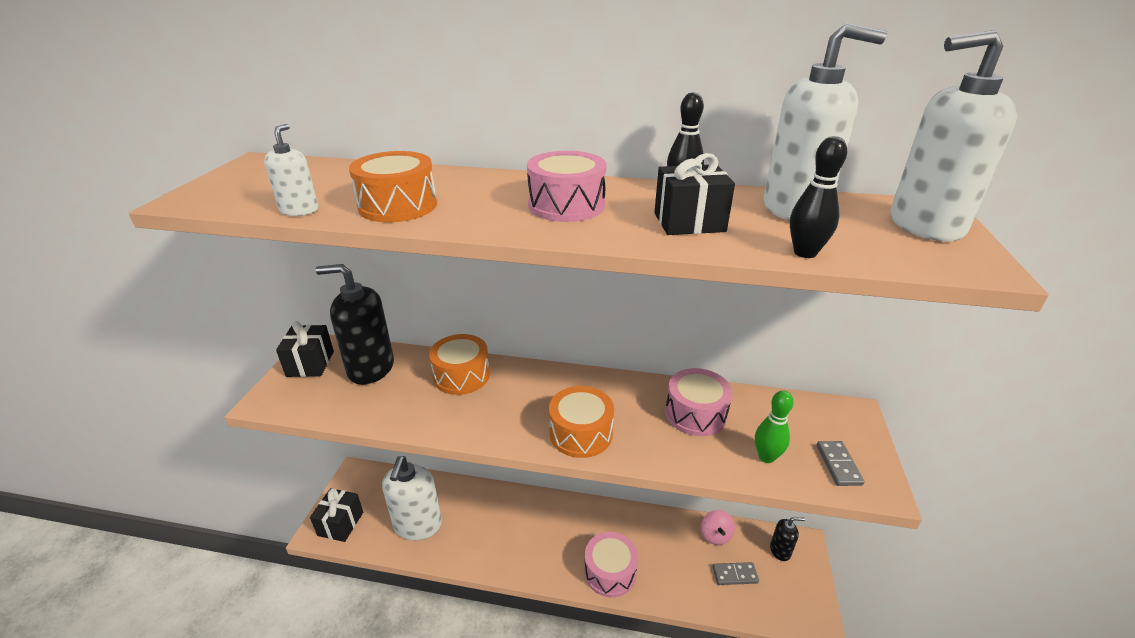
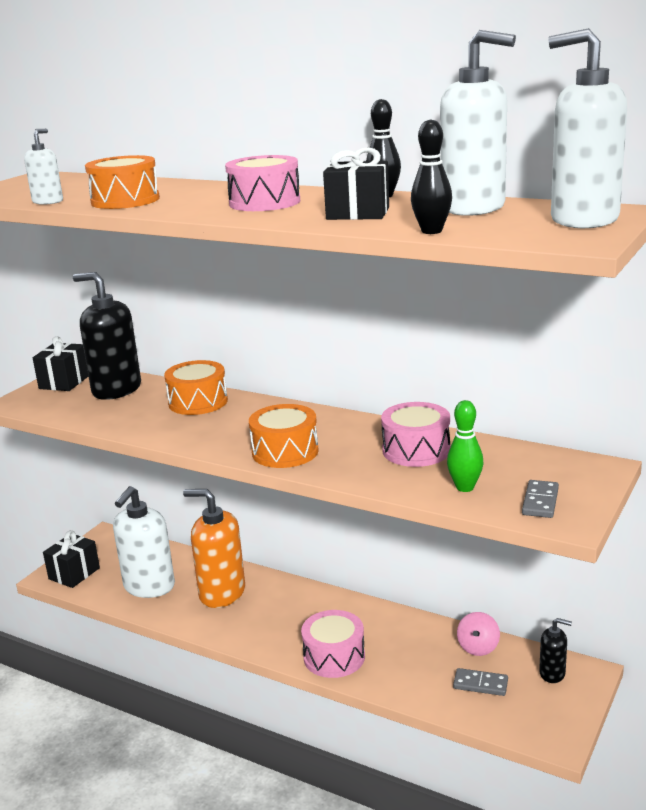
camera: 20 degrees right, 10 degrees down
(486, 520) = (222, 593): none -> orange soap dispenser

